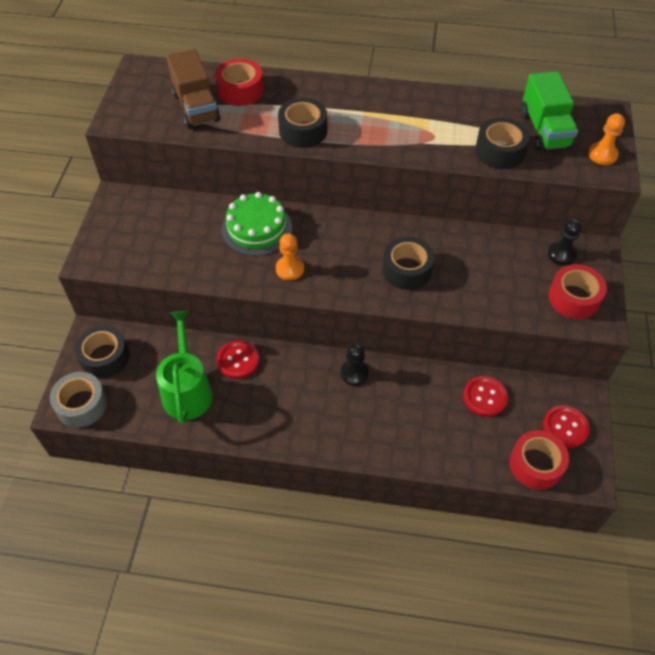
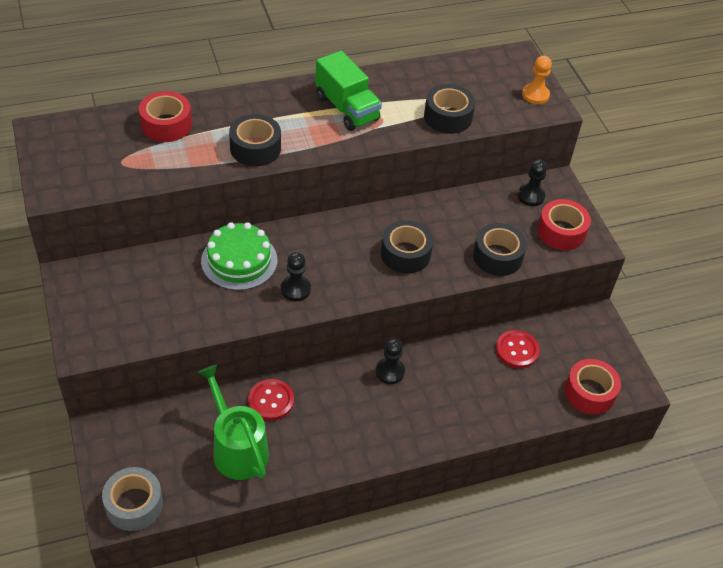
camera: 30 degrees left, 5 degrees down
(105, 357) = (130, 448): black tape -> black tape (497, 256)
(196, 107) = (130, 154): brown truck -> none
(290, 269) = (295, 289): orange pawn -> black pawn
(545, 130) = (475, 86): green truck -> green truck (347, 108)
(565, 427) = (596, 351): red button -> none

